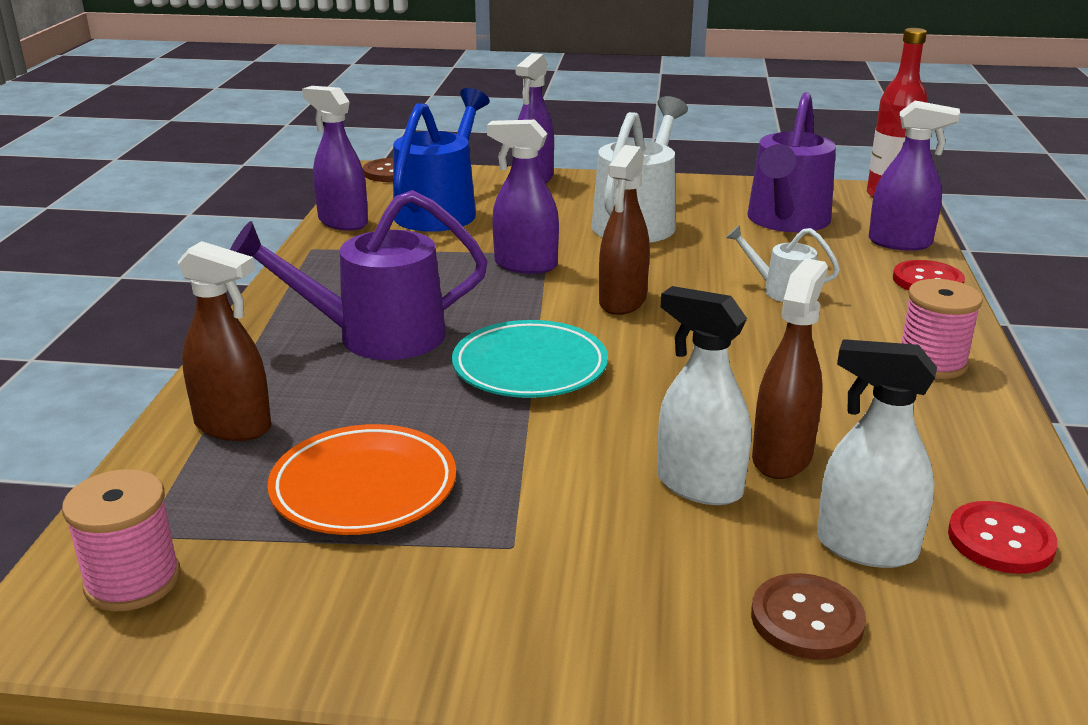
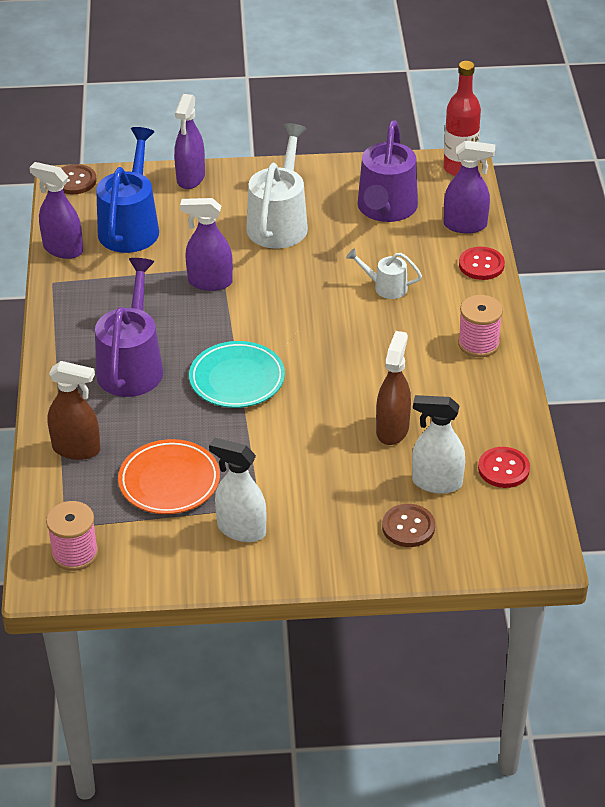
camera: 10 degrees left, 15 degrees up
(375, 336) = (132, 365): purple watering can -> purple watering can turned 120 degrees clockwise
(622, 302) = (283, 311): brown spray bottle -> none
(698, 486) = (349, 455): white spray bottle -> white spray bottle (241, 529)

